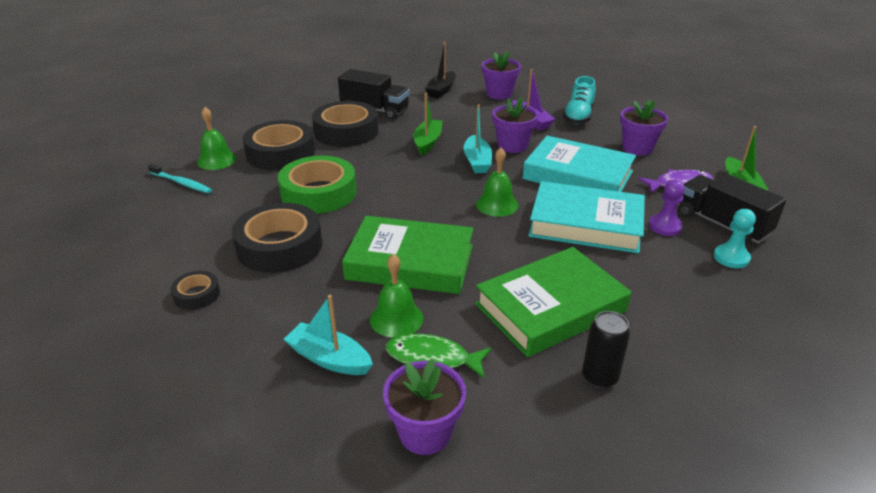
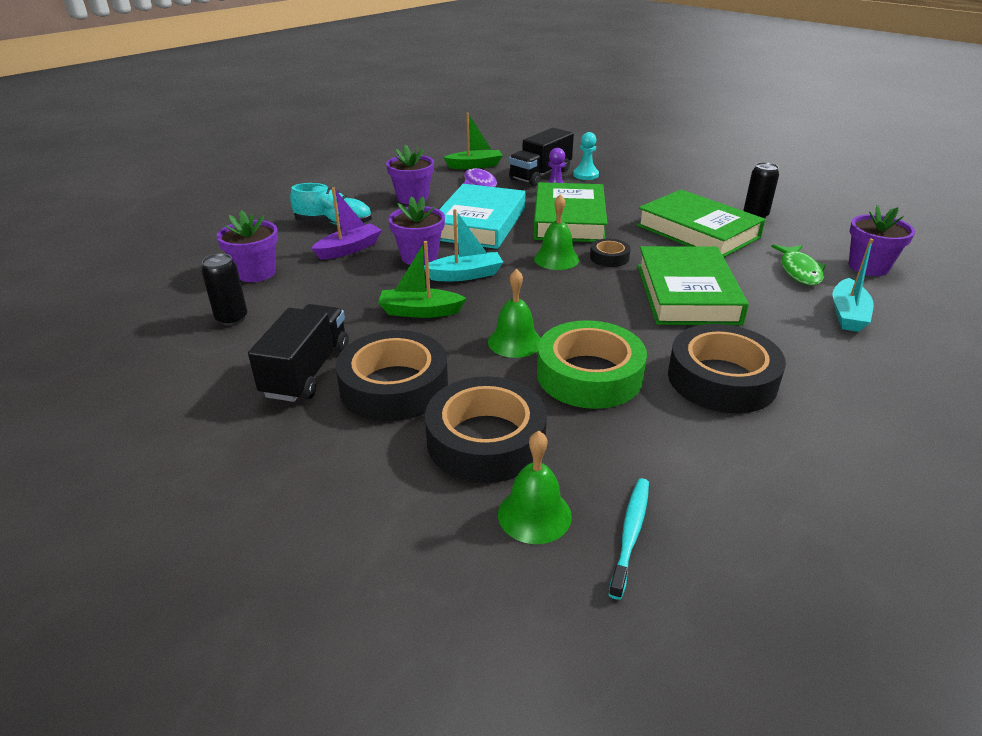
camera: 100 degrees left, 0 degrees up
(197, 294) = (852, 416): black tape -> black tape (609, 257)
(396, 318) = (770, 291): green bell -> green bell (514, 342)
(441, 90) = (232, 318): black boat -> black can
(586, 224) = (569, 220): turquoise book -> green book

